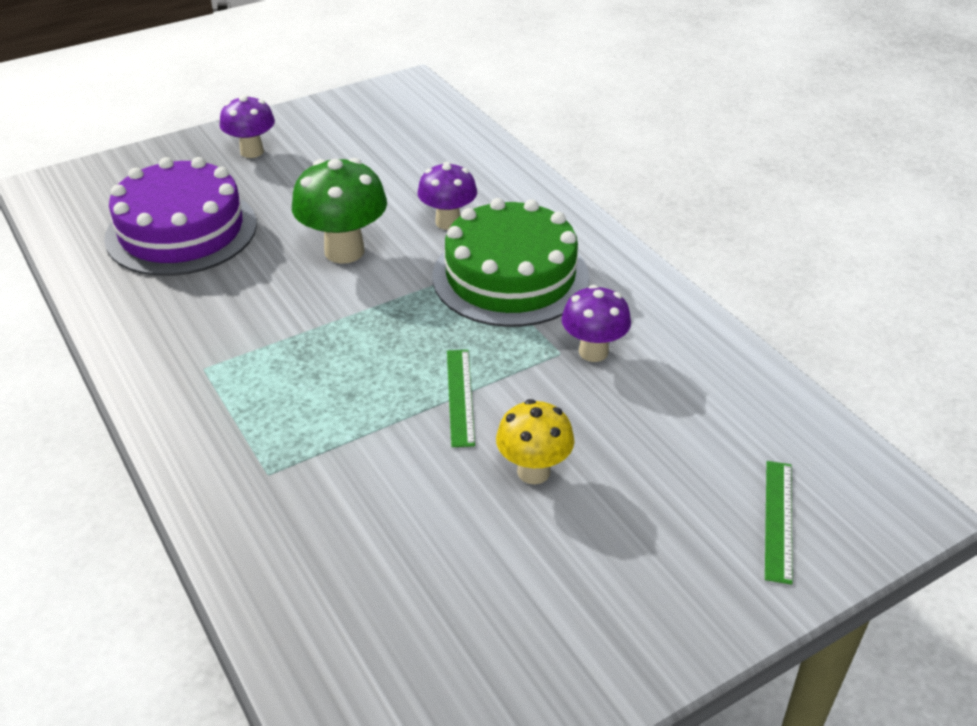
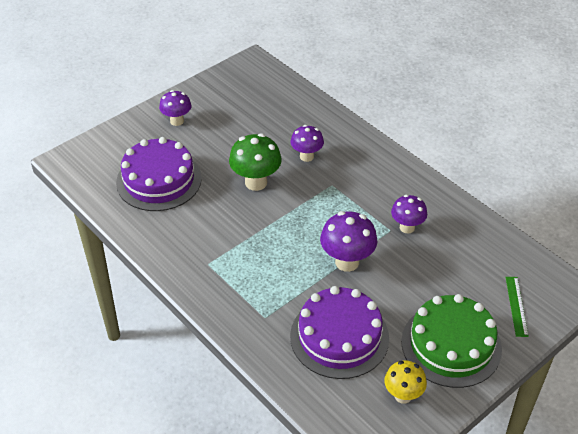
camera: 10 degrees left, 5 degrees up
(398, 529) = (339, 337): none -> purple cake
(460, 396) = (347, 262): green ruler -> purple mushroom
(510, 276) = (351, 187): green cake -> green cake (451, 345)
(533, 471) = (395, 298): yellow mushroom -> yellow mushroom (403, 395)

